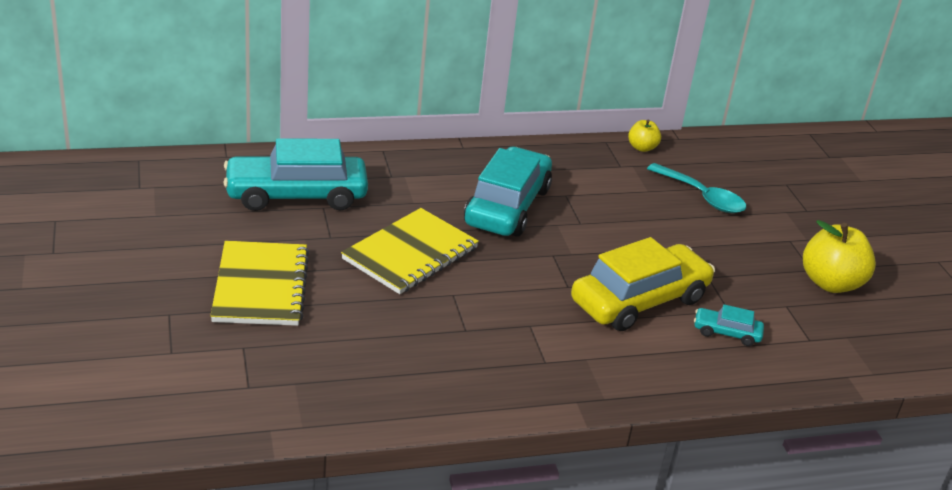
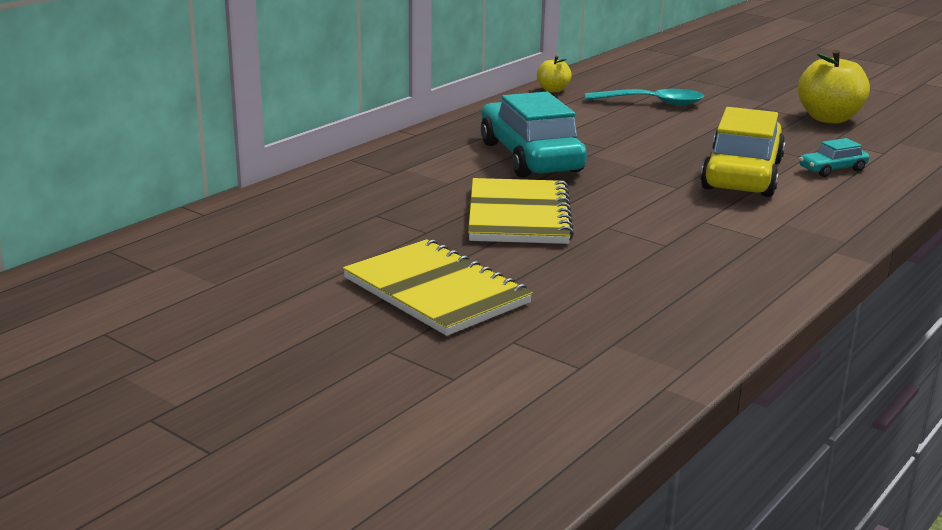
camera: 35 degrees left, 10 degrees down
(296, 195) = (333, 216): turquoise car -> none

